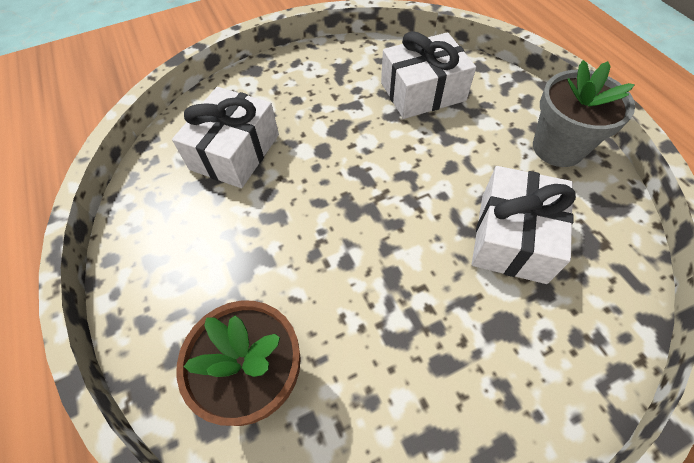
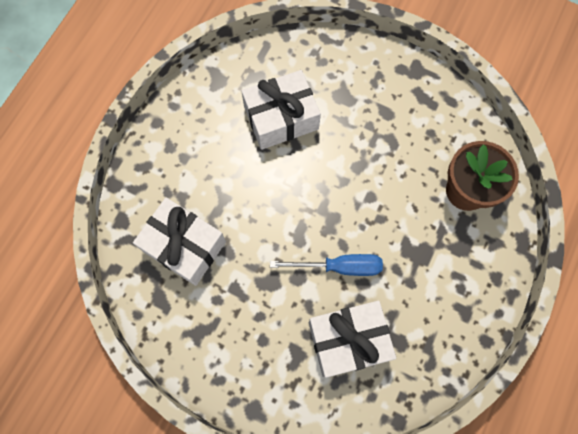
camera: 130 degrees left, 15 degrees up
(301, 185) = (339, 267): none -> blue screwdriver
(558, 148) = (183, 125): grey flower pot -> none

